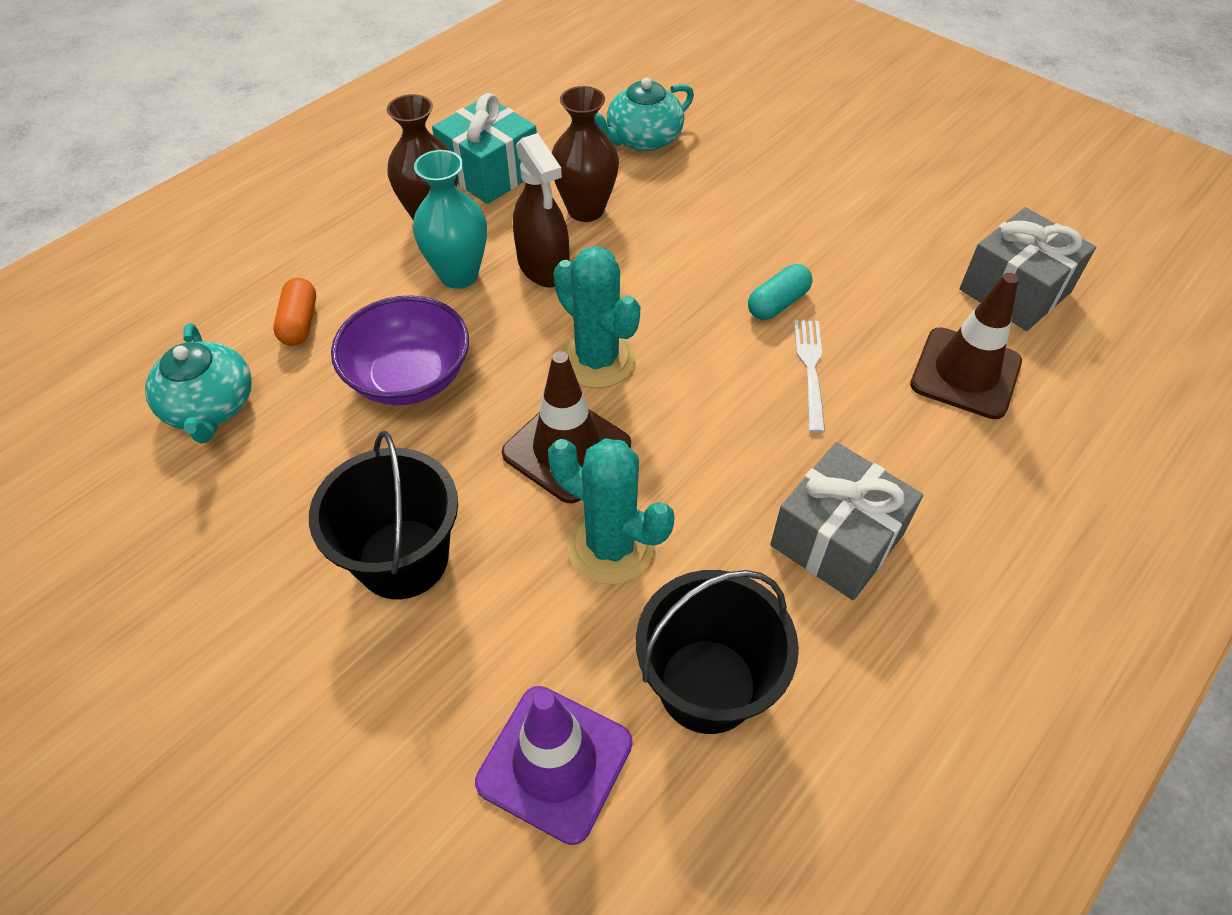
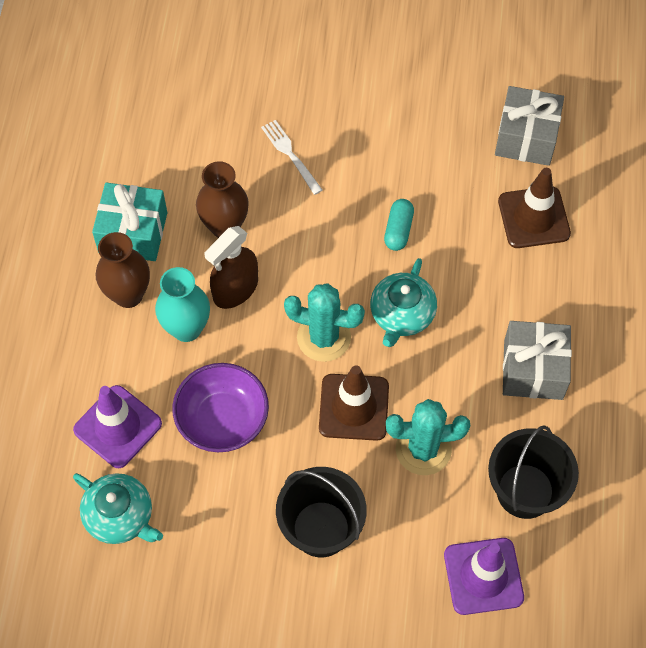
camera: 35 degrees left, 10 degrees up
(299, 323) = (118, 427): orange capsule -> purple traffic cone
(543, 267) = (235, 289): brown spray bottle -> brown spray bottle turned 105 degrees clockwise
(642, 139) = (214, 141): turquoise teapot -> turquoise teapot (402, 315)
(810, 368) = (448, 267): white fork -> white fork (290, 154)

